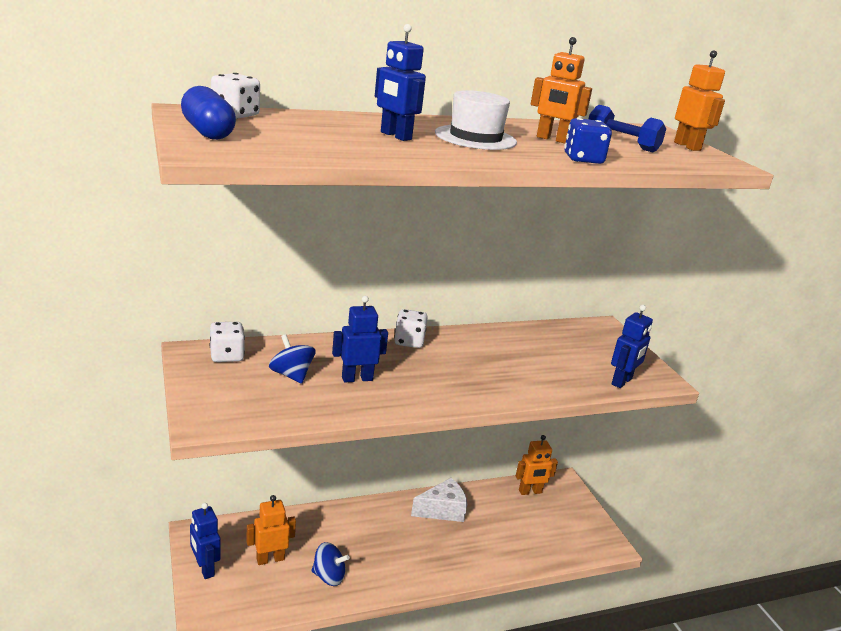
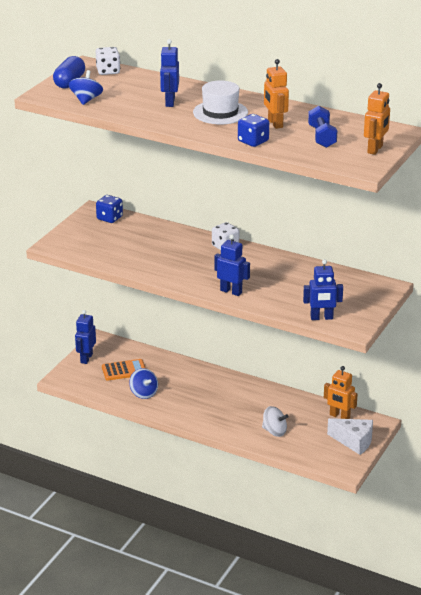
camera: 50 degrees right, 5 degrees up
(227, 356) = (109, 218): white dice -> blue dice
(270, 559) = (124, 370): orange robot -> orange calculator
(291, 375) = (127, 239): blue spinning top -> blue spinning top (86, 100)
(357, 378) = (159, 254): blue robot -> blue robot (231, 291)
(442, 510) = (259, 397): white cheese -> white cheese (354, 441)
(506, 542) = (274, 431): none -> white spinning top

